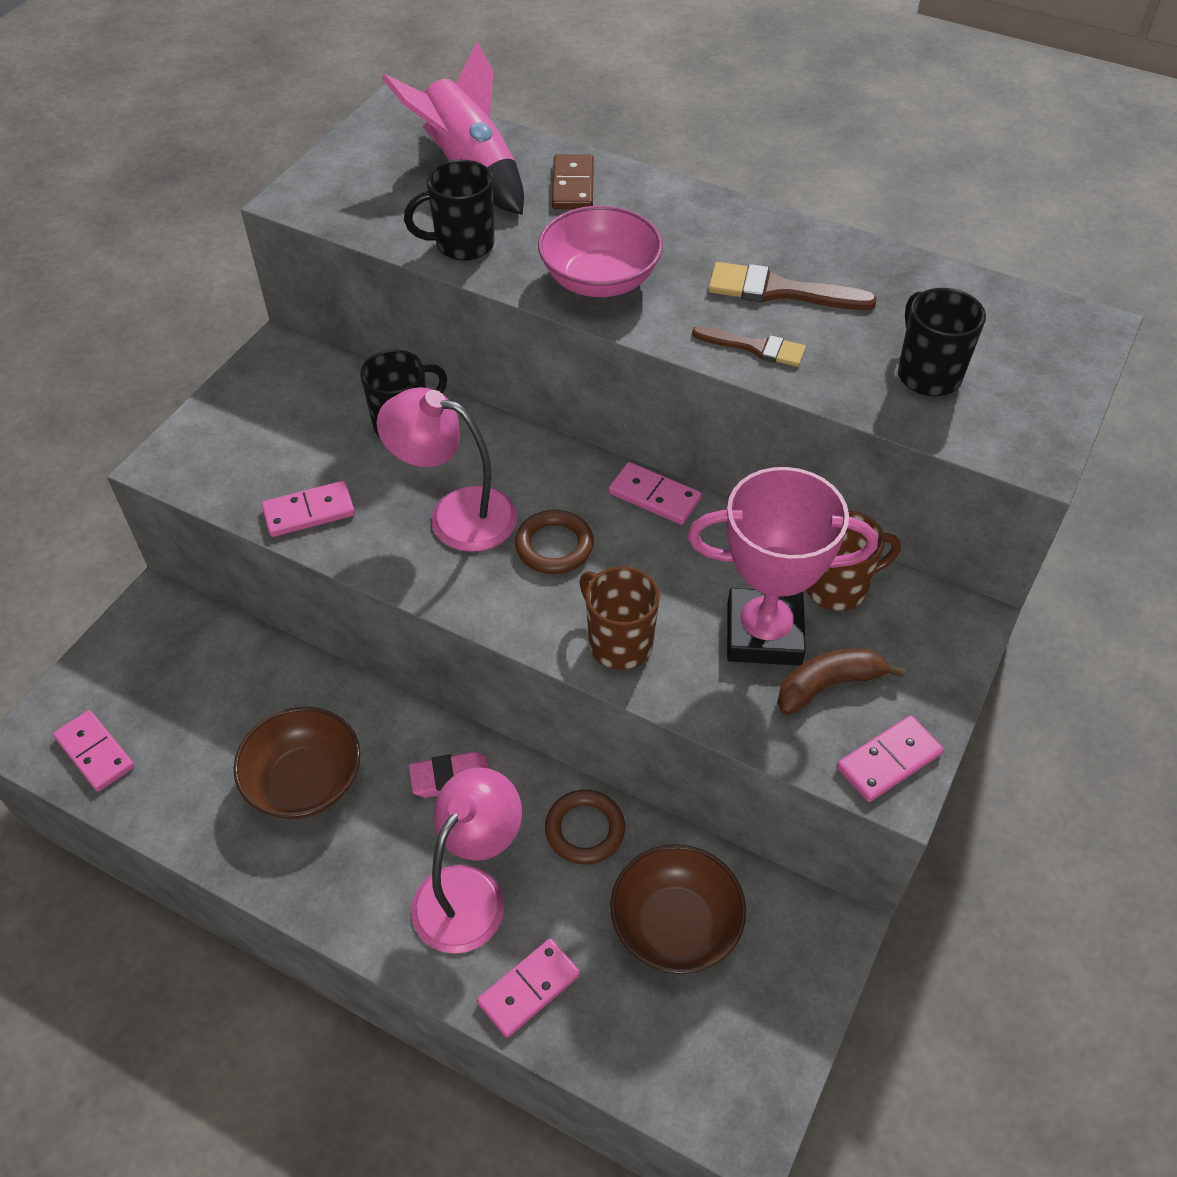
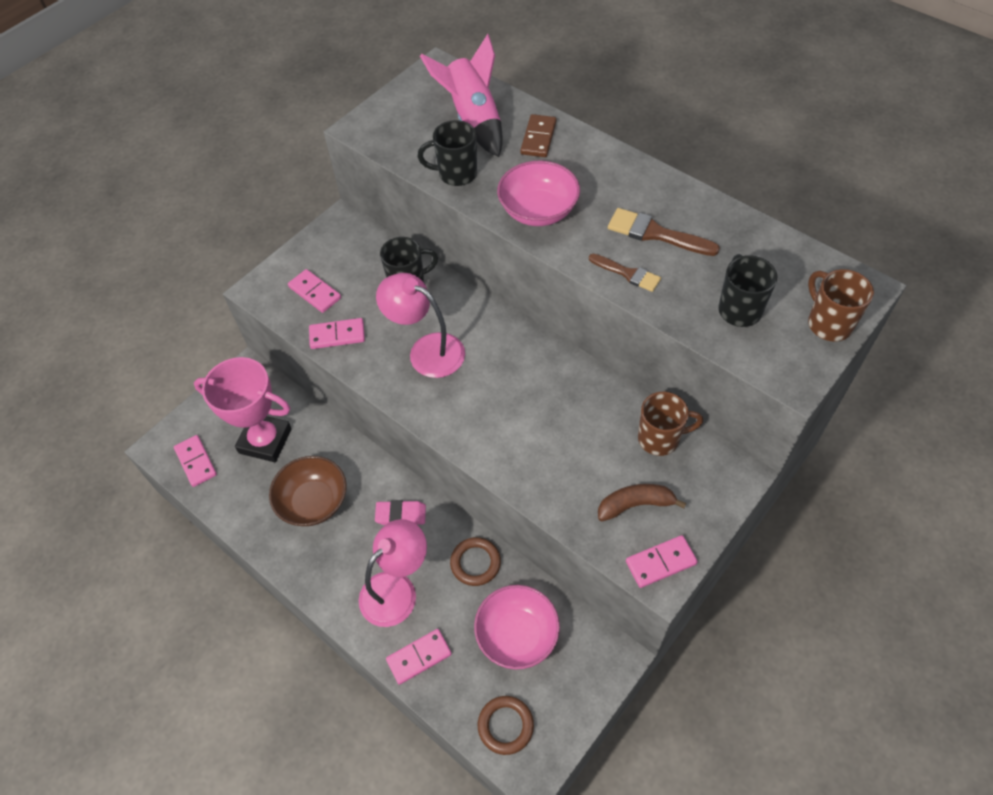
camera: 15 degrees right, 5 degrees up
(554, 546) = (483, 381): brown ring -> brown ring (505, 726)
(618, 643) = (508, 454): brown mug -> brown mug (828, 323)
(654, 496) = (556, 356): pink domino -> pink domino (315, 292)
(675, 925) = (517, 635): brown bowl -> pink bowl
(764, 633) = (602, 462): pink trophy -> pink trophy (265, 441)

